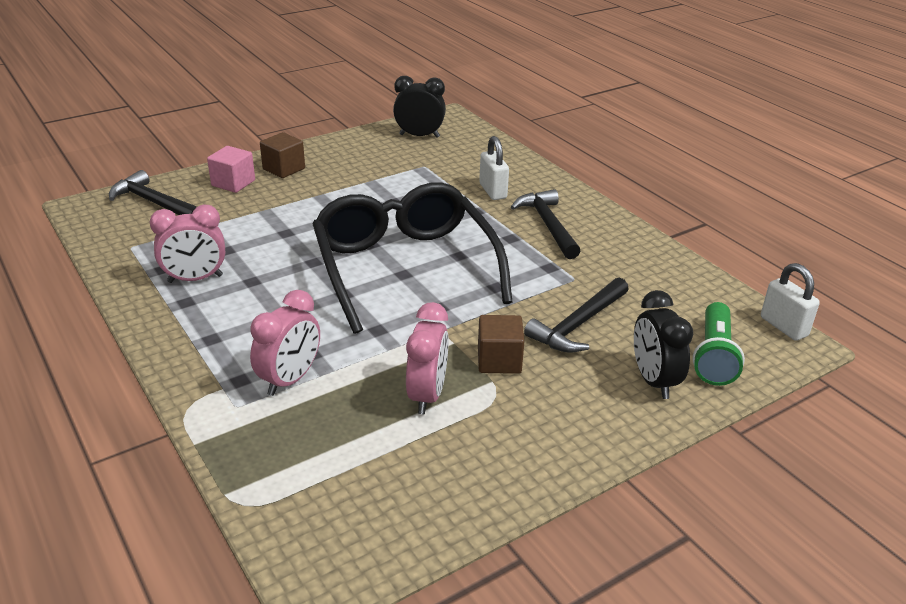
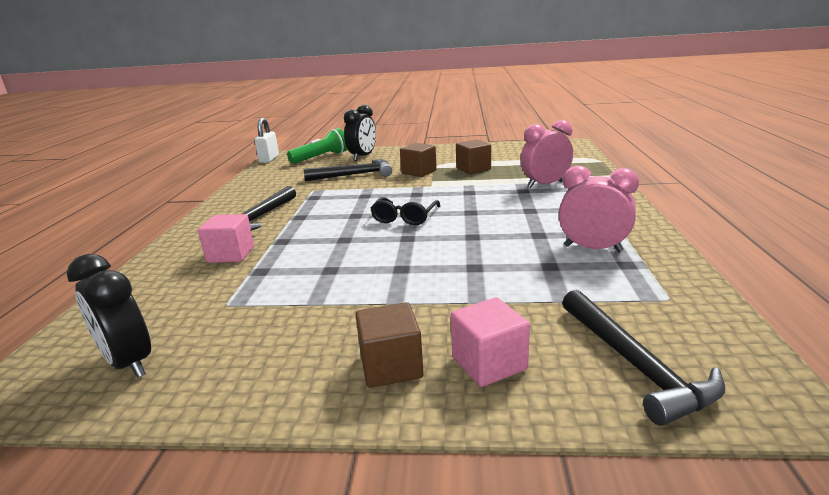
camera: 140 degrees left, 10 degrees down
(405, 267) = (404, 218): black glasses -> black glasses, size x0.40
(427, 395) = (473, 169): pink clock -> brown cube
(493, 191) = (231, 254): white padlock -> pink cube

